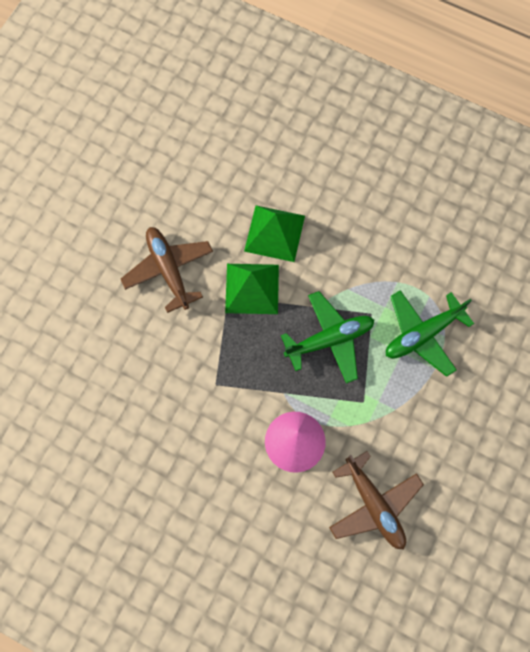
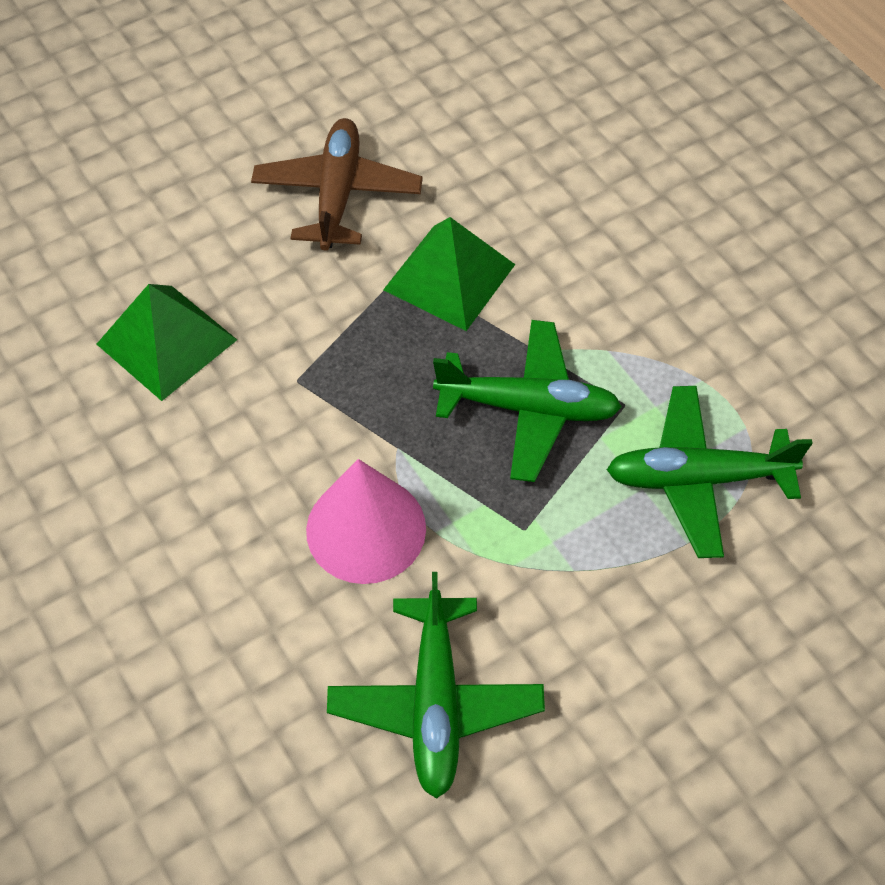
camera: 30 degrees right, 15 degrees down
(274, 233) = (538, 220): green pyramid -> green pyramid (167, 341)
(374, 504) = (435, 702): brown plane -> green plane

